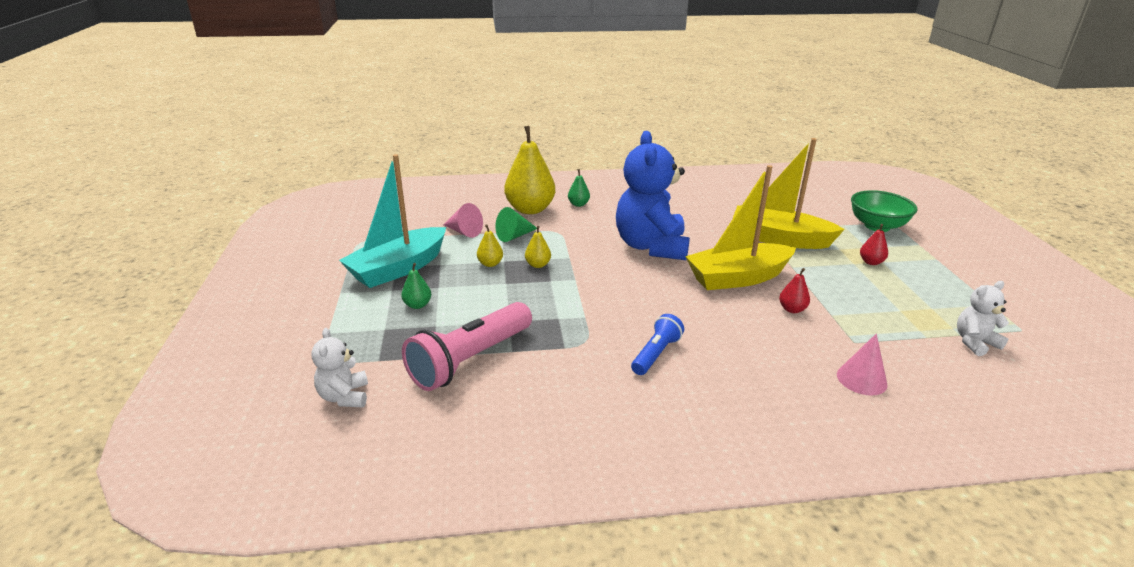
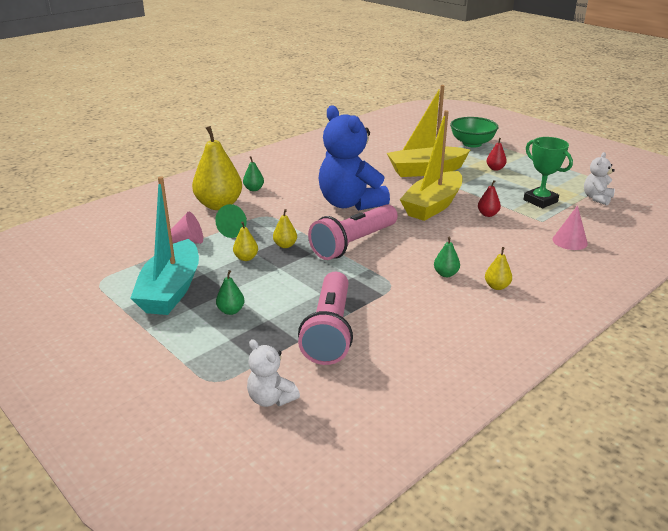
camera: 35 degrees left, 0 degrees up
(602, 286) = (354, 243): none -> pink flashlight
(656, 354) = (445, 274): blue flashlight -> green pear
(696, 392) = (497, 286): none -> yellow pear
(884, 318) = (540, 201): none -> green trophy

